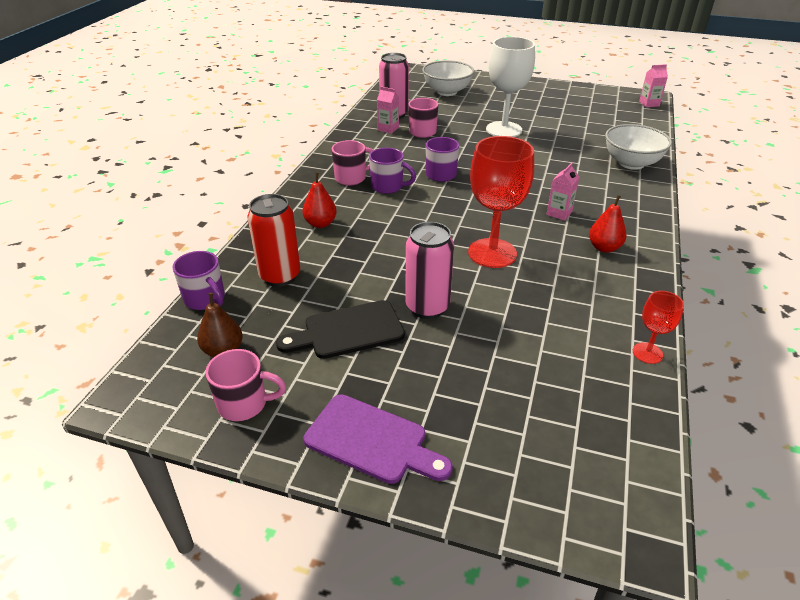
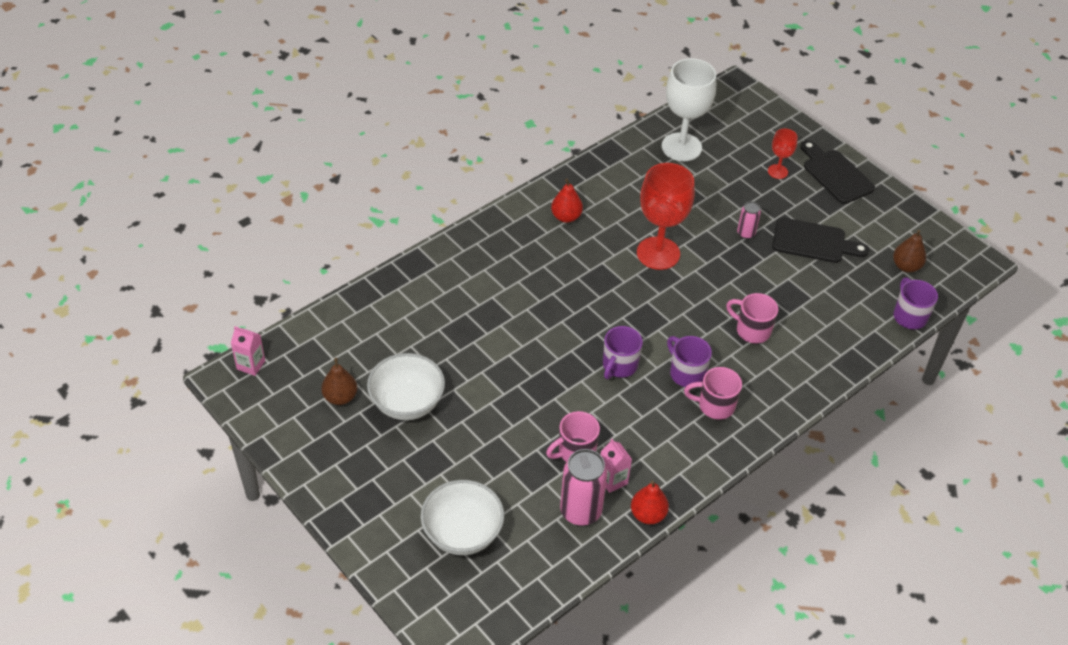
camera: 150 degrees left, 10 degrees up
(244, 404) = (902, 225): pink mug -> pink mug (752, 330)
(280, 276) = (842, 311): red can -> none
(320, 224) = (781, 354): red pear -> red pear (648, 515)
(371, 441) = (835, 174): purple cutting board -> black cutting board
(427, 307) = (746, 233): pink can -> pink can, size x0.53
(504, 130) = (479, 405): white goblet -> white goblet (681, 147)
(559, 213) = (560, 264): pink carton -> none
(582, 109) = (340, 397): none -> brown pear
(631, 163) = (417, 286): white bowl -> white bowl (407, 403)
(647, 353) = (633, 143): red goblet -> red goblet (777, 171)

